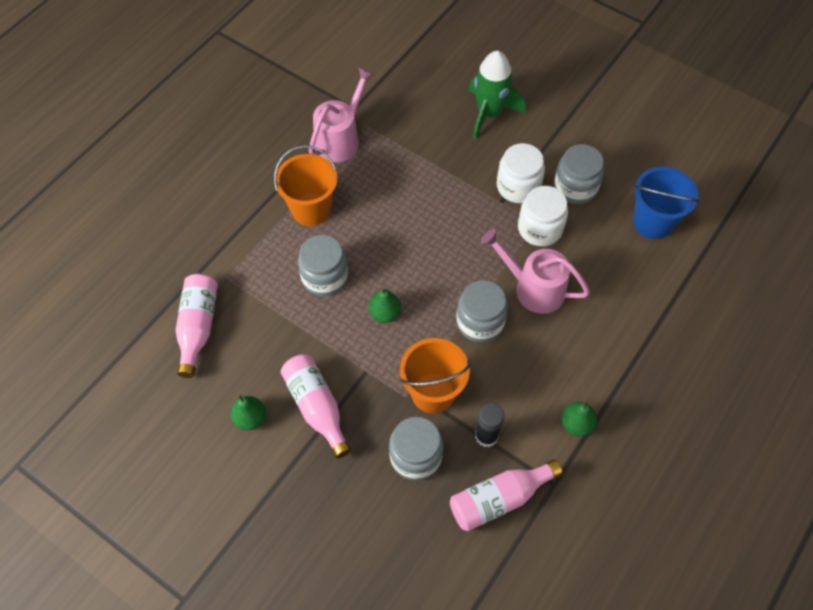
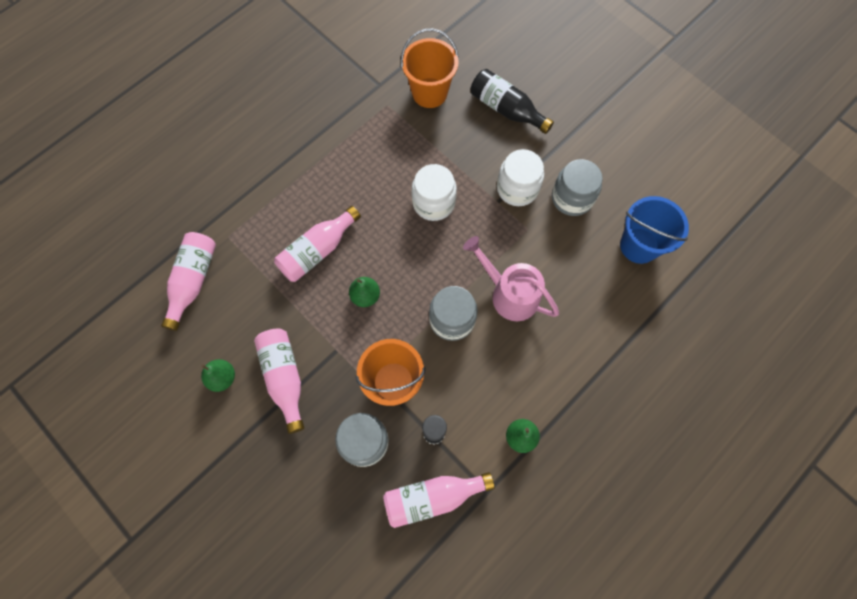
camera: 10 degrees right, 10 degrees up
(311, 209) = (318, 181): orange bucket -> orange bucket (429, 93)
(324, 277) = (317, 251): grey jar -> pink bottle
(340, 139) = (360, 114): pink watering can -> none
(489, 113) = (506, 109): green rocket -> black bottle
(540, 228) = (529, 234): white jar -> white jar (433, 202)

